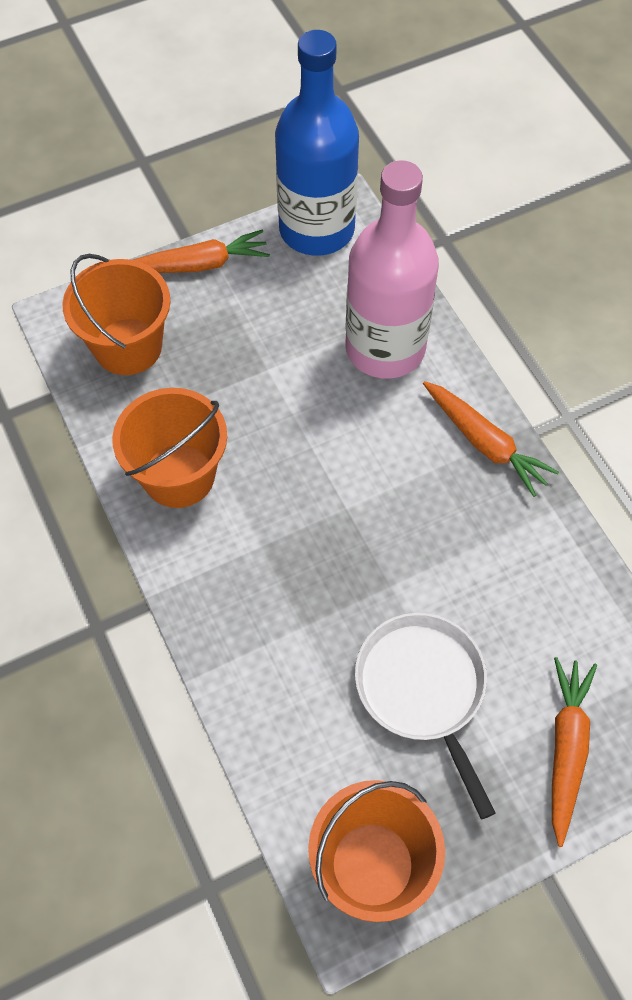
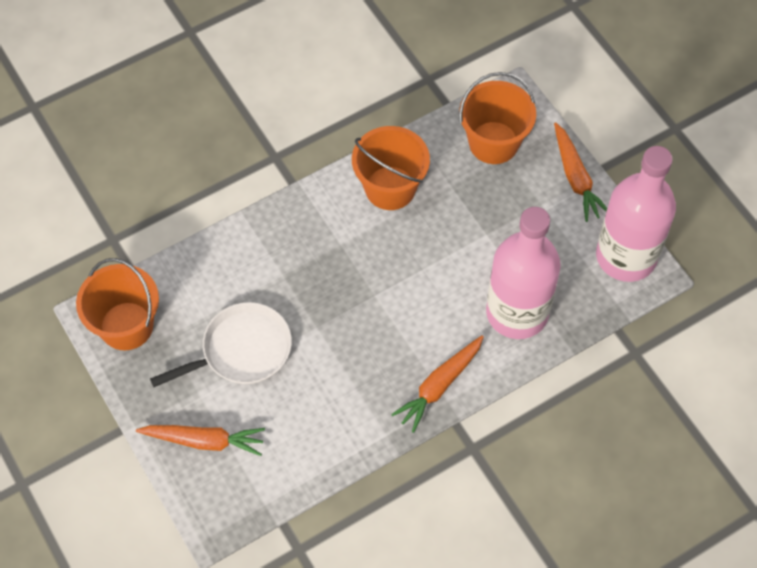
camera: 85 degrees right, 0 degrees up
(316, 229) = (626, 256): blue bottle -> pink bottle

